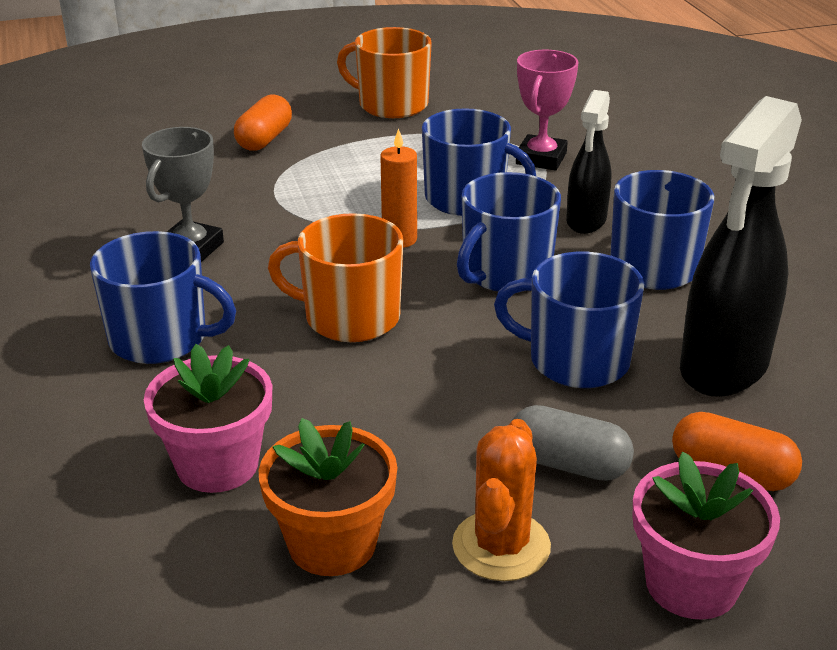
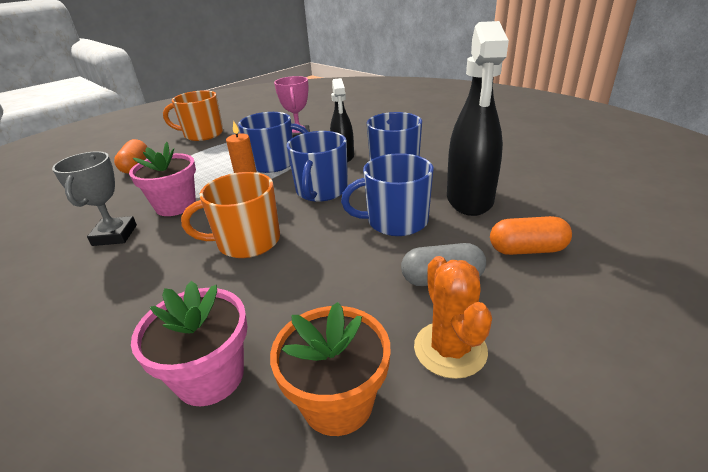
camera: 25 degrees left, 0 degrees up
(160, 339) = (118, 299): blue mug -> none
(691, 584) = (575, 323): pink flower pot -> pink flower pot (176, 206)

